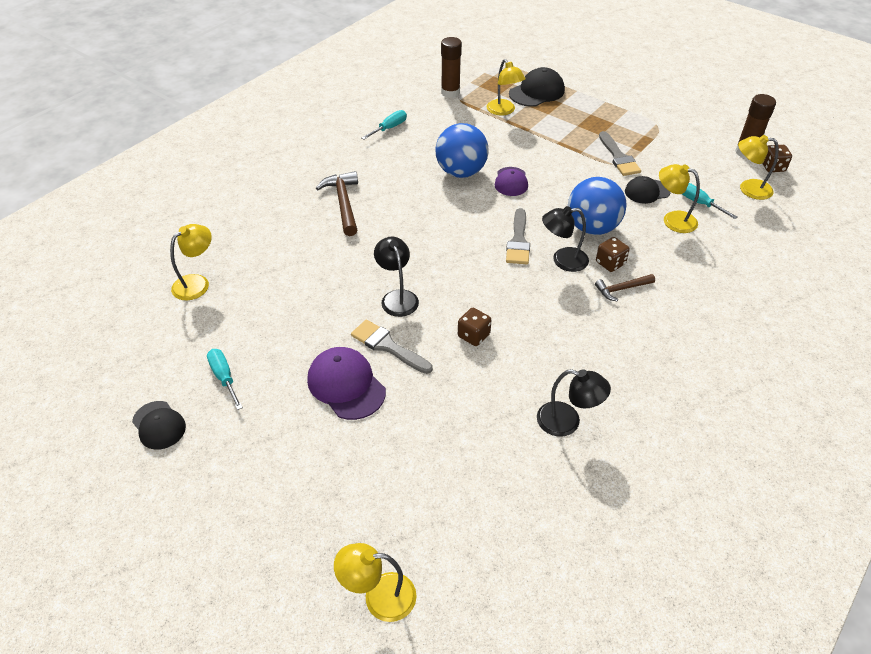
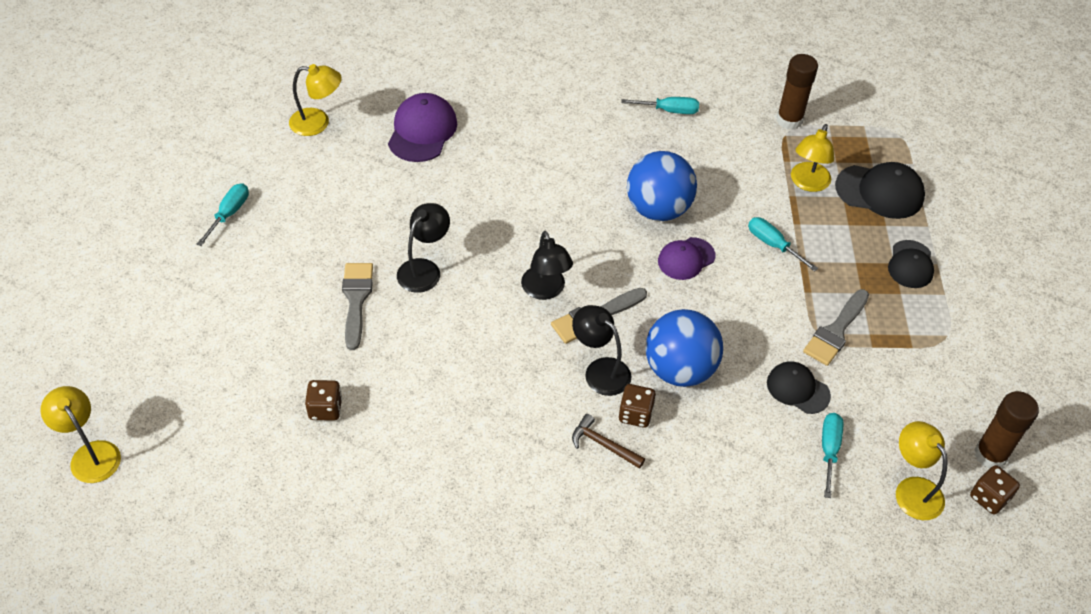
camera: 50 degrees right, 5 degrees up
(159, 425) = (150, 208): black cap -> black cap (910, 264)
(343, 203) = (516, 150): brown hammer -> none
(346, 385) = (286, 299): purple cap -> purple cap (422, 131)
(473, 335) = (425, 356): brown dice -> brown dice (325, 409)
(535, 145) = (773, 245): none -> turquoise screwdriver
(567, 422) = (374, 489): black lamp -> black lamp (545, 290)
(673, 219) = (770, 438): yellow lamp -> none

